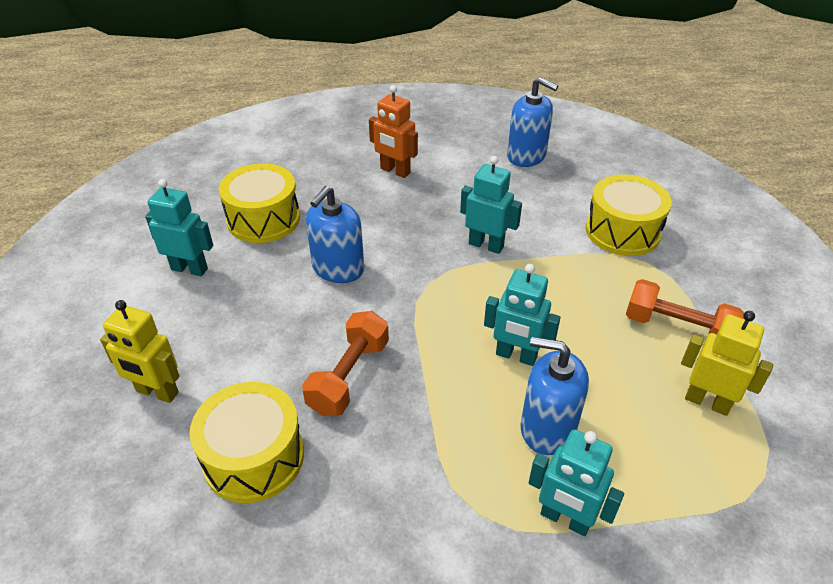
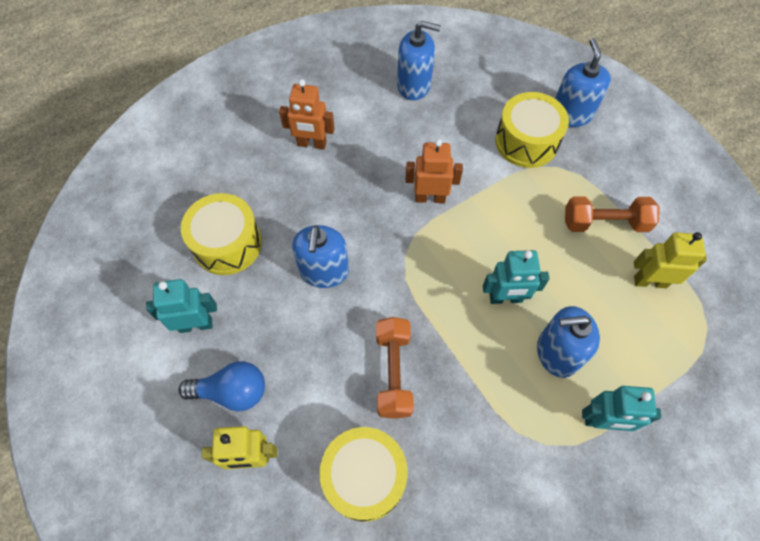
camera: 25 degrees left, 20 degrees up
(181, 332) = (232, 391): none -> blue light bulb
(486, 245) = (430, 198): turquoise robot -> orange robot
(689, 223) = (571, 114): none -> blue soap dispenser

